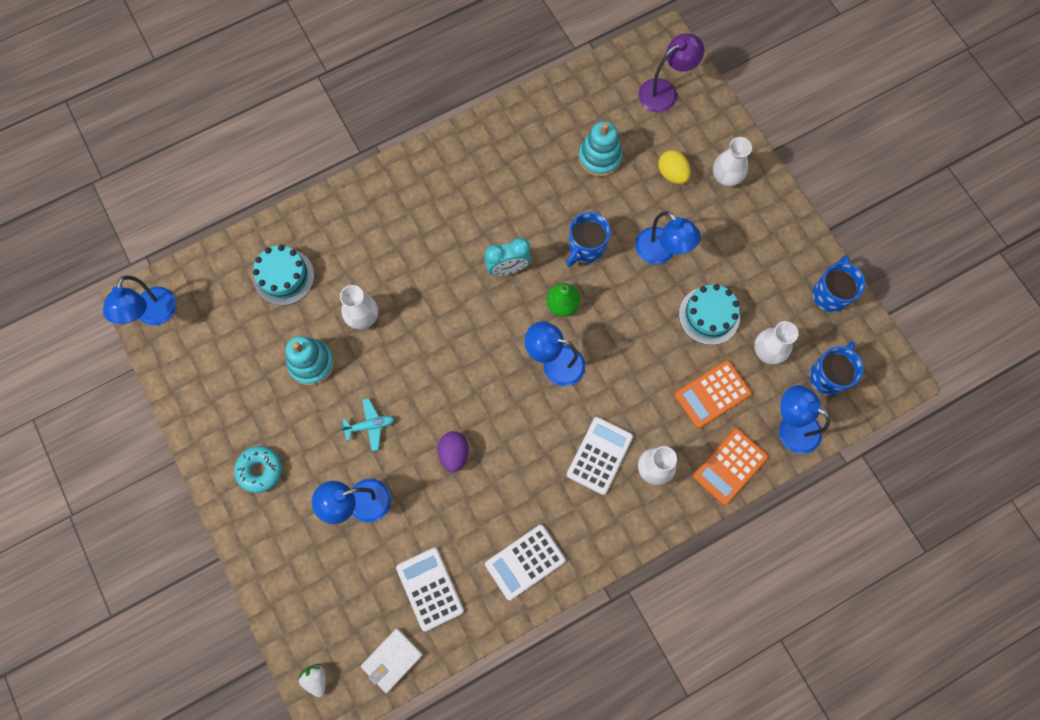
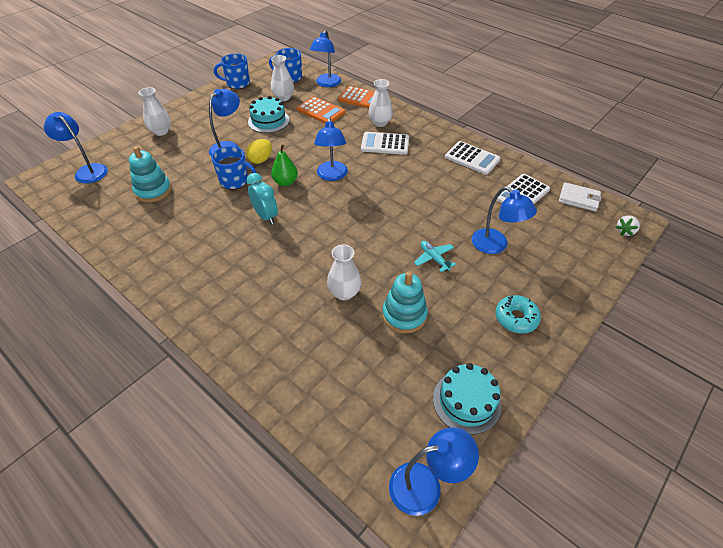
camera: 110 degrees left, 25 degrees down
(284, 277) = (329, 369): turquoise cake -> turquoise cake (466, 401)
(454, 453) = (425, 207): purple egg -> none
(664, 91) = (87, 171): purple lamp -> blue lamp
(672, 174) = (162, 154): yellow egg -> yellow egg (261, 160)

